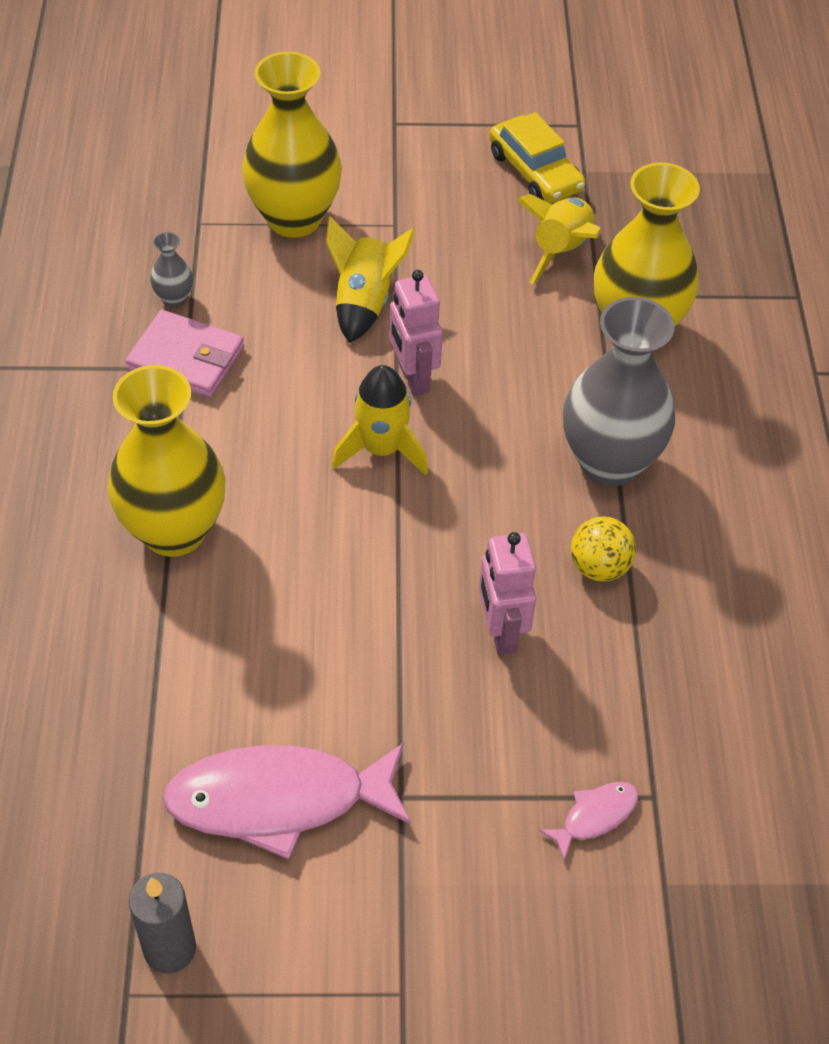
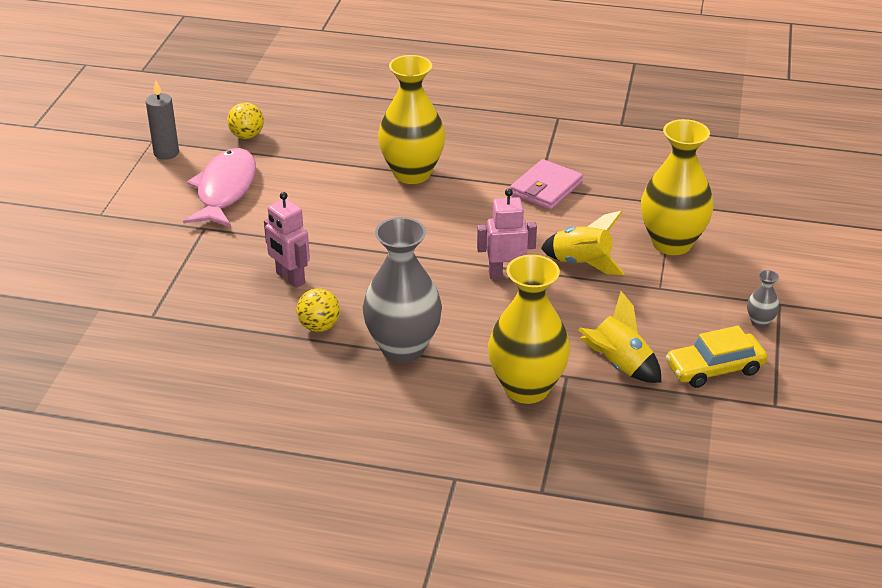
camera: 105 degrees right, 15 degrees down
(86, 819) = (247, 136): none -> yellow ball
(174, 298) = (601, 188): grey vase -> grey vase (760, 322)
(381, 449) = (447, 253): yellow rocket -> none
(500, 632) = (290, 278): pink robot -> pink robot turned 135 degrees counterclockwise
(595, 816) = (153, 291): pink fish -> none

